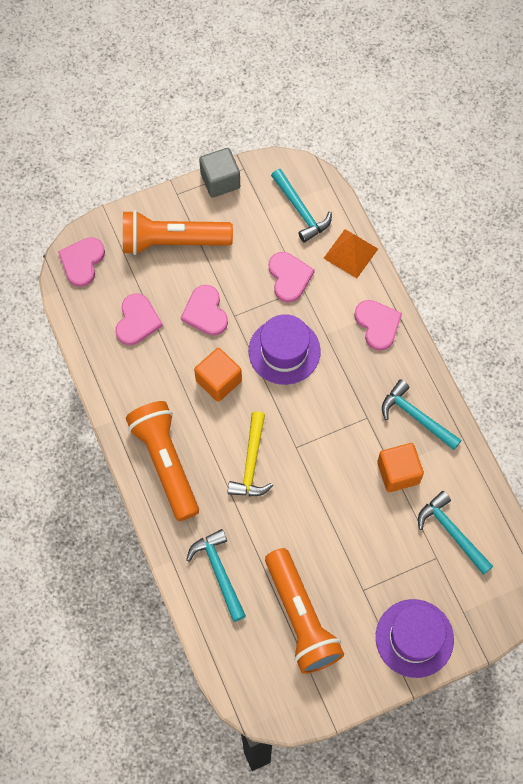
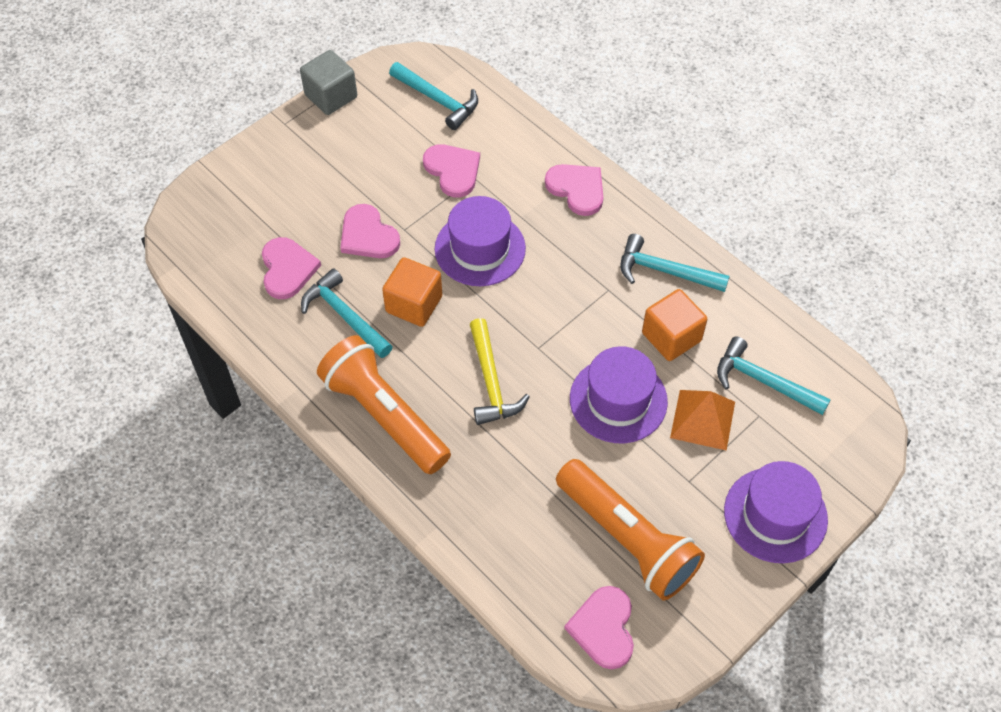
camera: 20 degrees left, 10 degrees down
(82, 262) = (194, 225): pink heart -> pink heart (603, 628)
(172, 241) = (298, 173): orange flashlight -> none
(219, 572) = (502, 520): turquoise hammer -> turquoise hammer (344, 315)
(338, 509) = (618, 400): none -> purple hat
(350, 253) = (514, 126): orange pyramid -> orange pyramid (702, 419)

